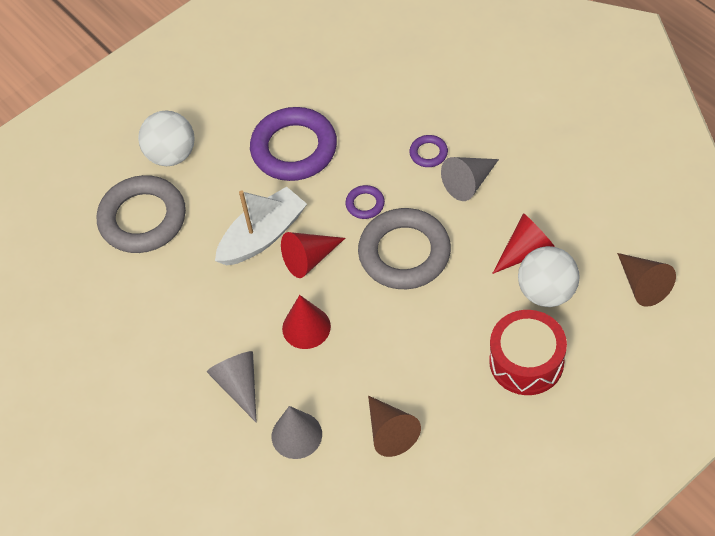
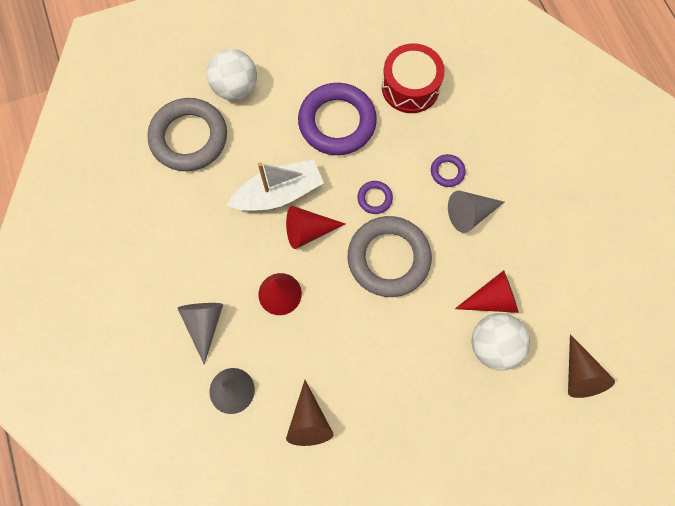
camera: 15 degrees right, 15 degrees up
(526, 361) = (449, 404): red drum -> red drum (410, 87)

